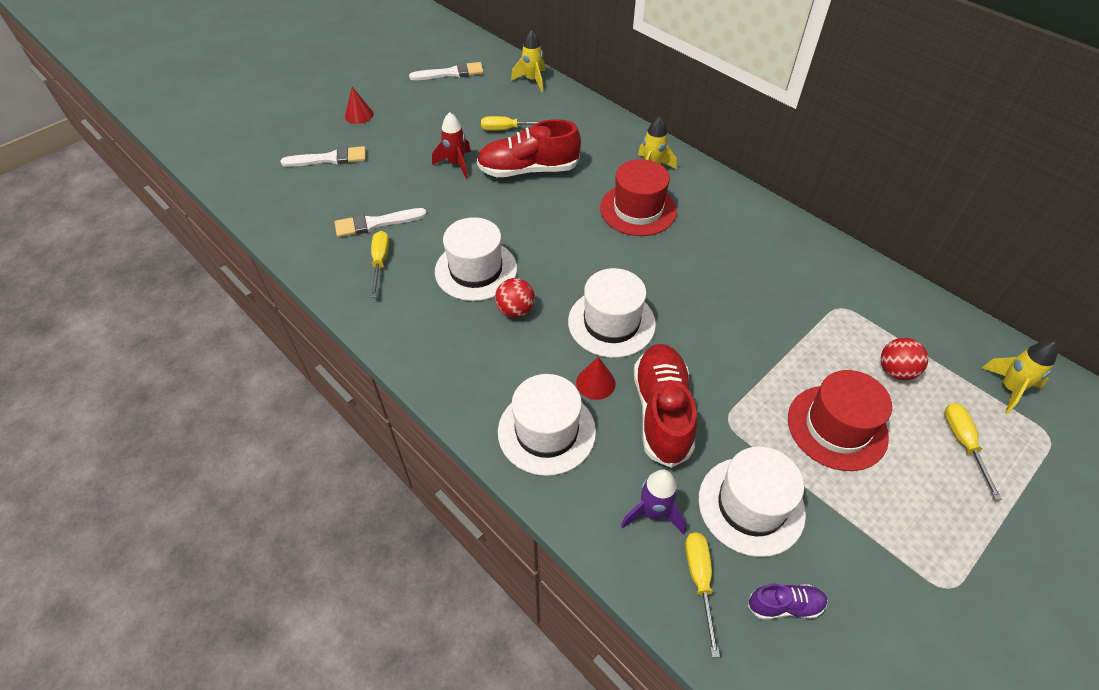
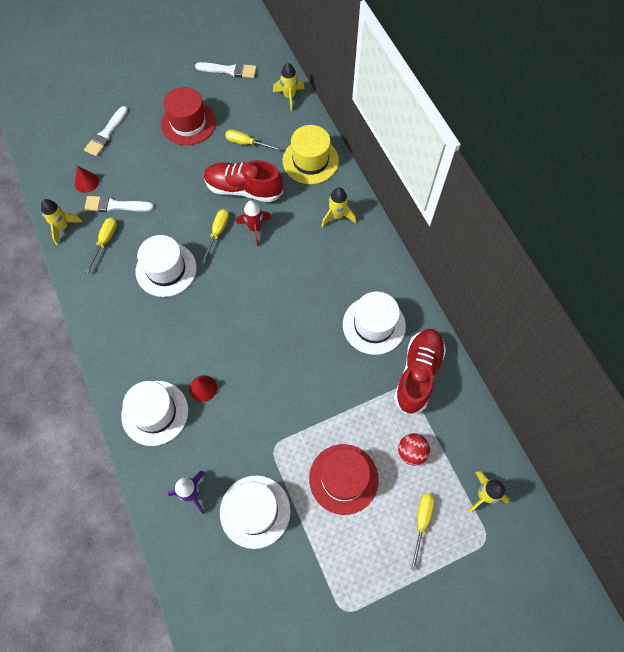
camera: 20 degrees right, 15 degrees up
(315, 262) = (63, 227): none -> yellow rocket
(329, 159) = (106, 134): white brush -> white brush turned 105 degrees clockwise
(359, 115) = (143, 95): red cone -> red cone (86, 182)
(456, 164) = (193, 167): red rocket -> red rocket (255, 228)
(515, 310) = (177, 313): red ball -> none
(590, 127) = (310, 160): none -> yellow hat
(611, 322) = (237, 345): white hat -> white hat (374, 325)
(638, 209) = (306, 252): red hat -> red hat (188, 123)
(662, 412) = (234, 425): red shoe -> red shoe (418, 374)
(699, 580) = (197, 546): yellow screwdriver -> yellow screwdriver (218, 233)
(785, 605) = (238, 581): purple shoe -> none

